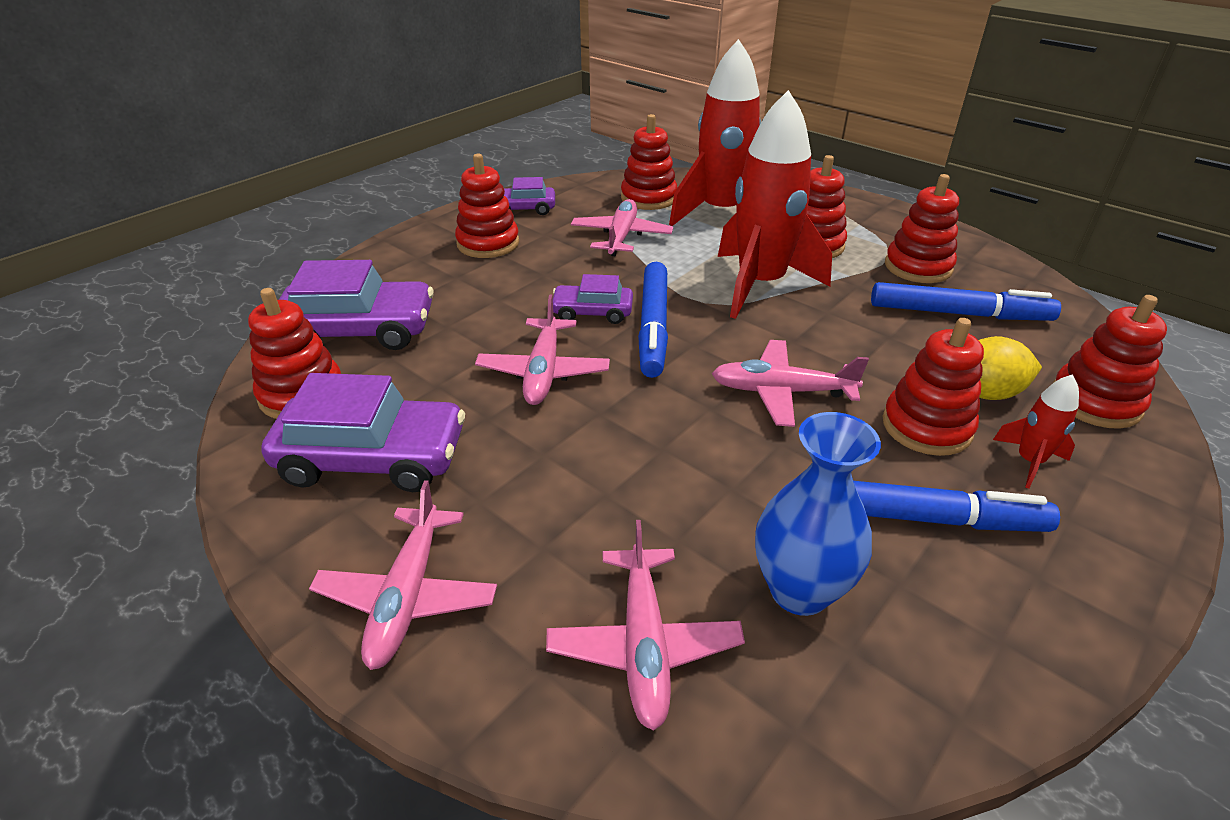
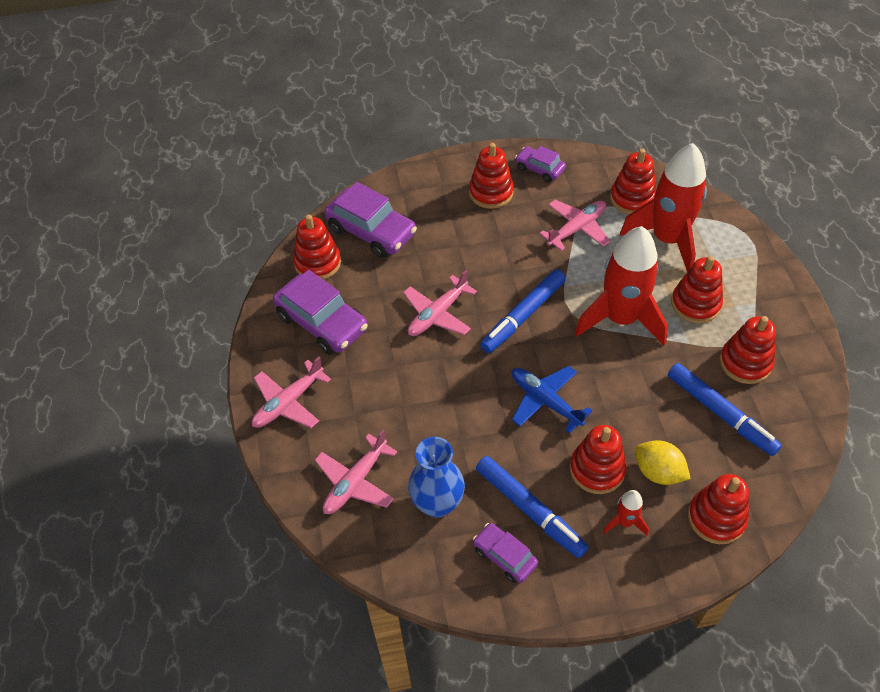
camera: 40 degrees right, 15 degrees up
(592, 312) = (500, 285): purple car -> purple car (504, 556)
(781, 392) = (545, 401): pink plane -> blue plane

